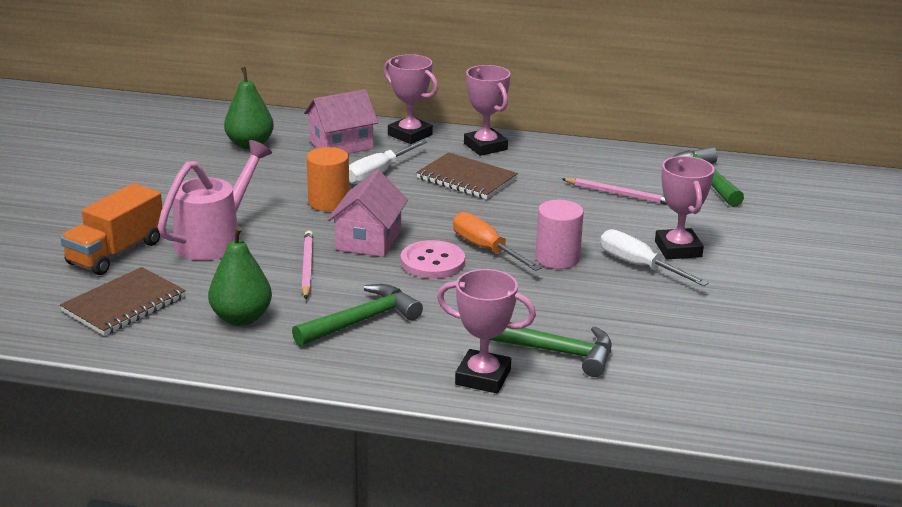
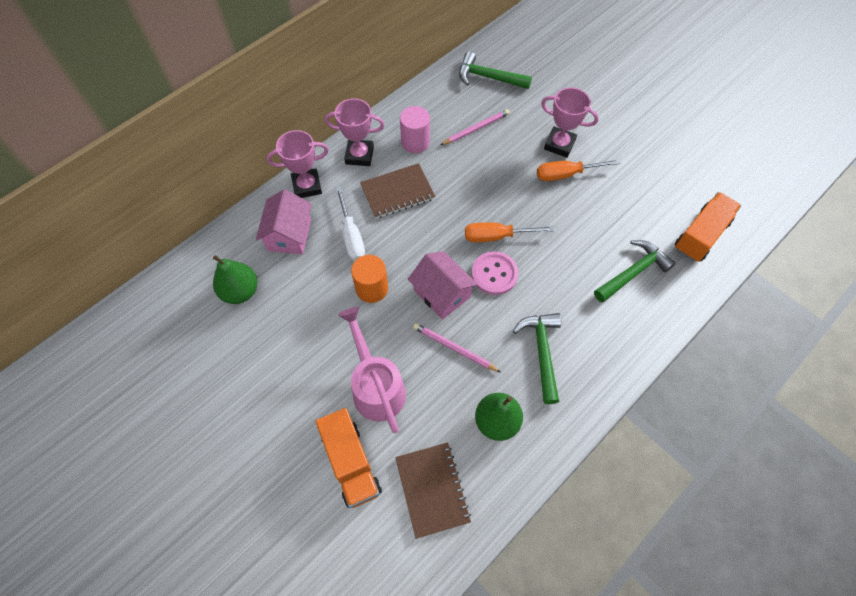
camera: 55 degrees left, 35 degrees up
(483, 377) = (640, 323): pink trophy -> none
(557, 258) = (532, 207): pink cylinder -> pink cylinder (415, 142)
(639, 266) = (566, 174): white screwdriver -> orange screwdriver
(686, 389) = (701, 235): none -> orange truck

